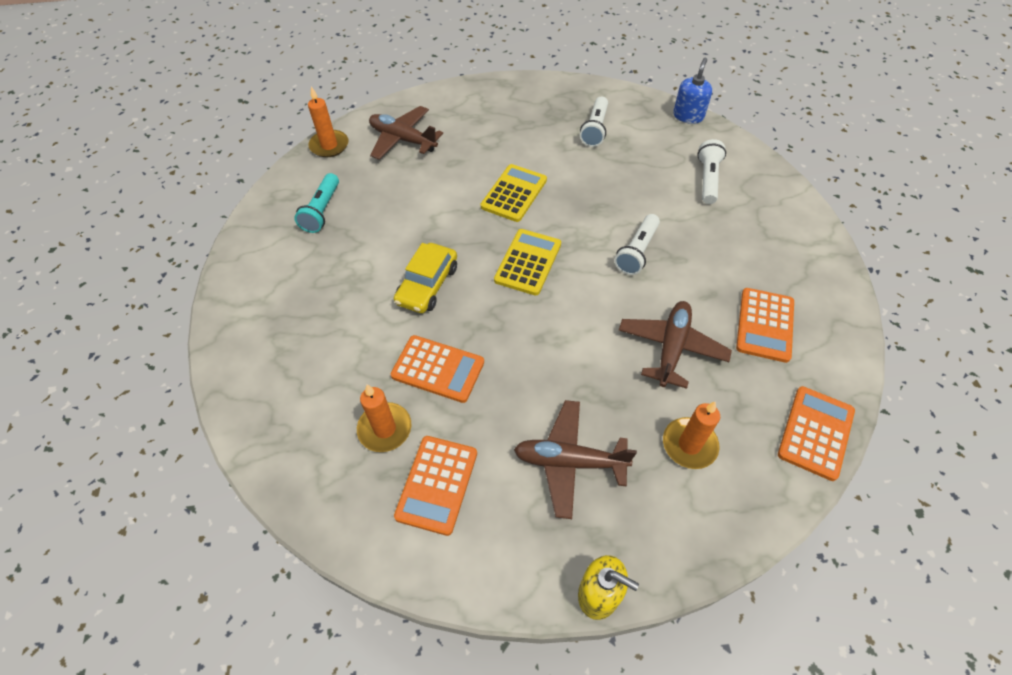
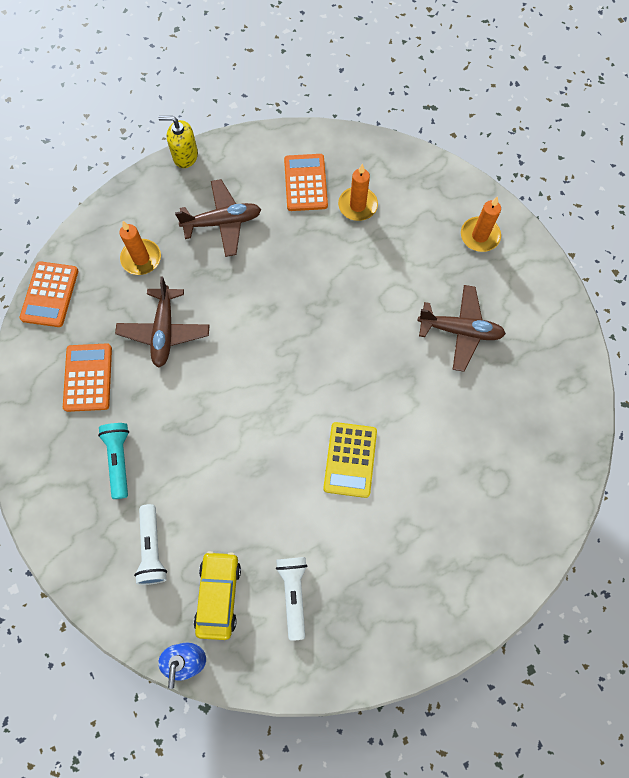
camera: 160 degrees right, 15 degrees up
(322, 211) = (524, 376): turquoise flashlight -> turquoise flashlight (119, 459)
(329, 145) = (574, 465): orange candle -> orange candle (479, 236)
(403, 140) = (502, 501): brown plane -> brown plane (460, 331)
(427, 285) = (384, 327): yellow car -> yellow car (218, 595)
(438, 369) = (341, 258): orange calculator -> none
(528, 262) = (307, 379): yellow calculator -> none
(637, 252) = (210, 422): white flashlight -> none

